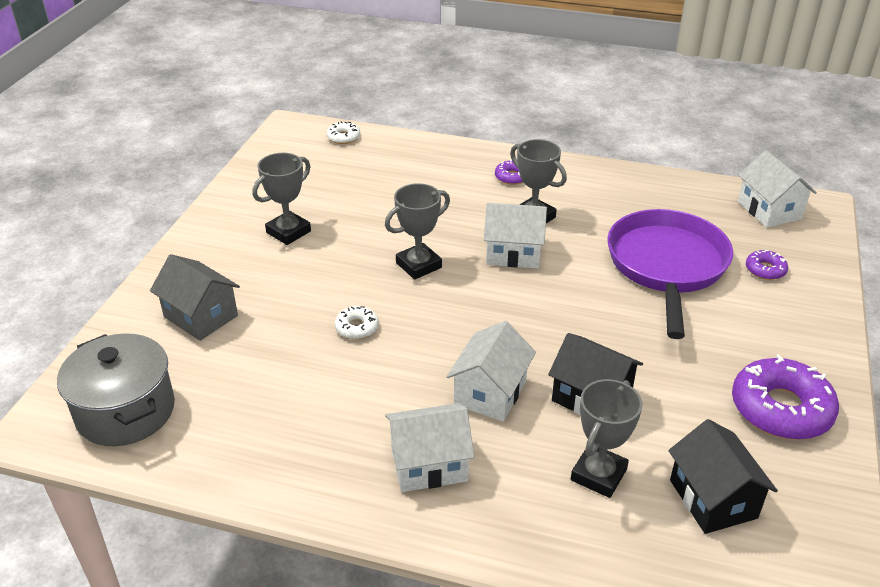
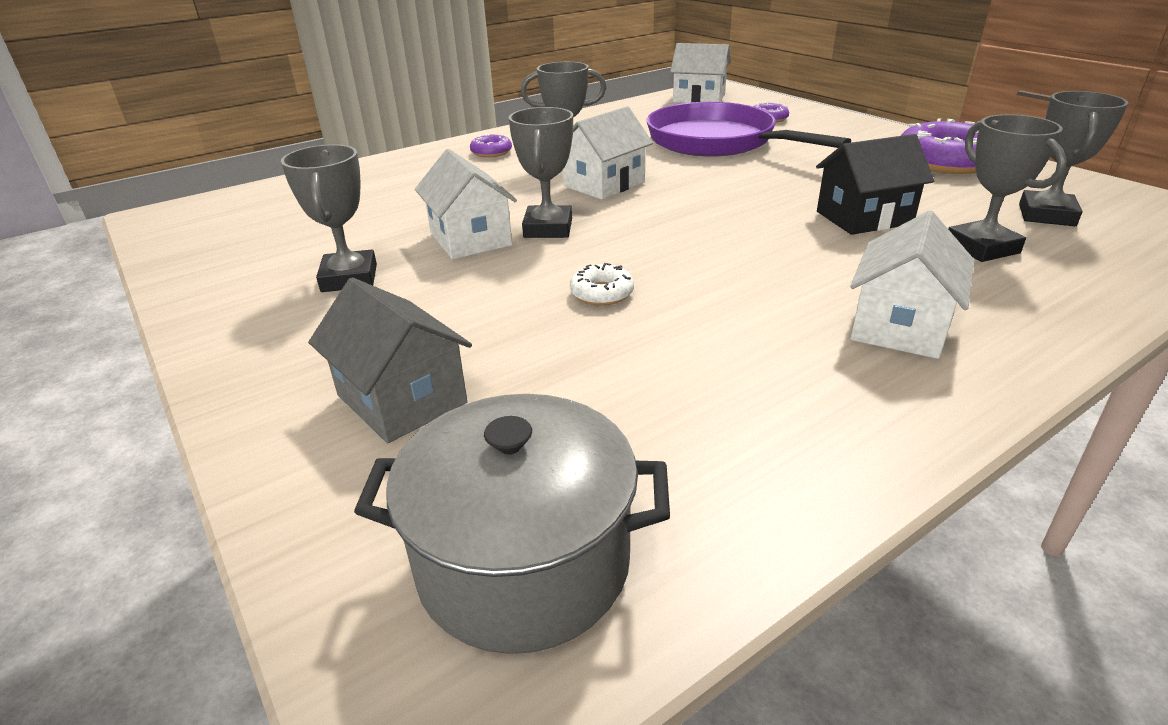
camera: 50 degrees left, 5 degrees down
(201, 316) = (402, 399): grey house -> grey house turned 60 degrees clockwise
(343, 137) = (253, 197): white donut -> none
(490, 393) = (808, 258): white house -> white house (470, 239)
(713, 499) = (1046, 215): black house -> grey trophy

